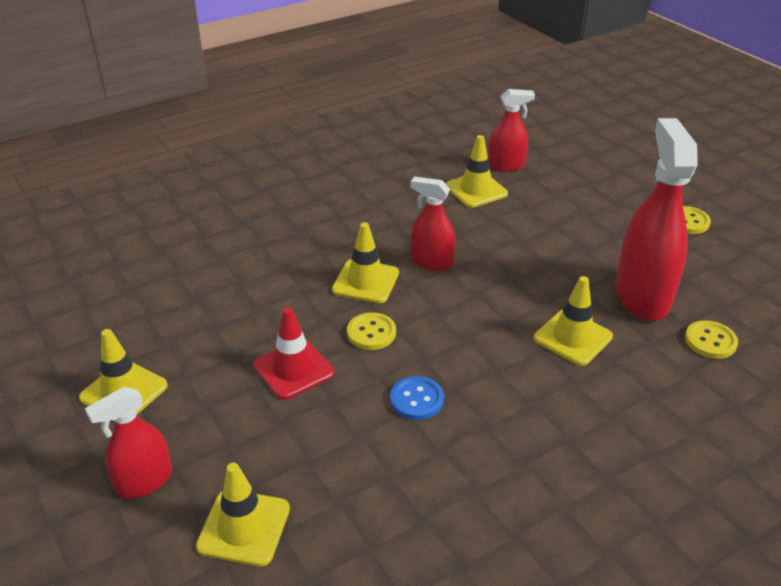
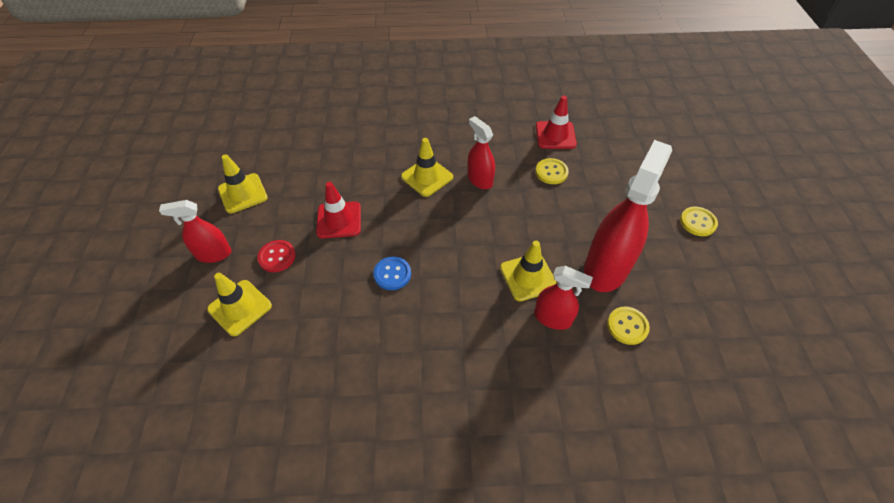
camera: 30 degrees right, 15 degrees up
(244, 445) = (277, 257): none -> red button
(371, 333) = (402, 215): yellow button -> yellow button (551, 172)
(476, 190) = (555, 135): yellow traffic cone -> red traffic cone
(506, 166) = (594, 123): red spray bottle -> red spray bottle (552, 318)

